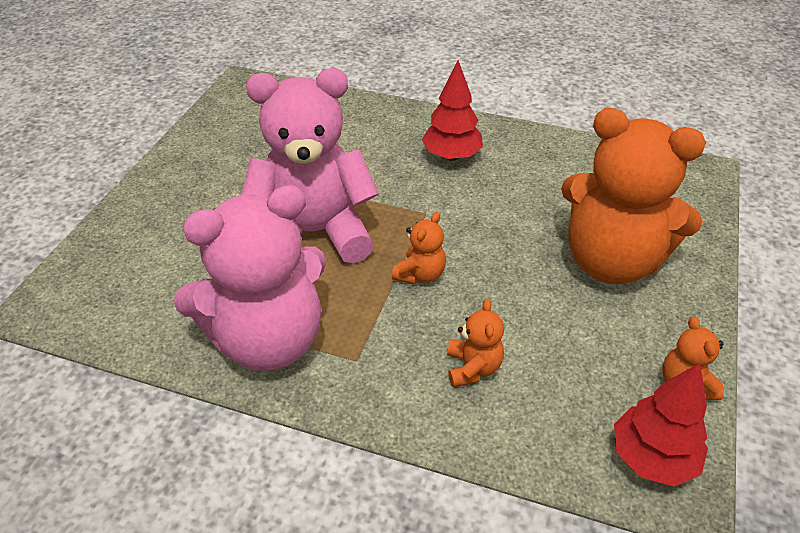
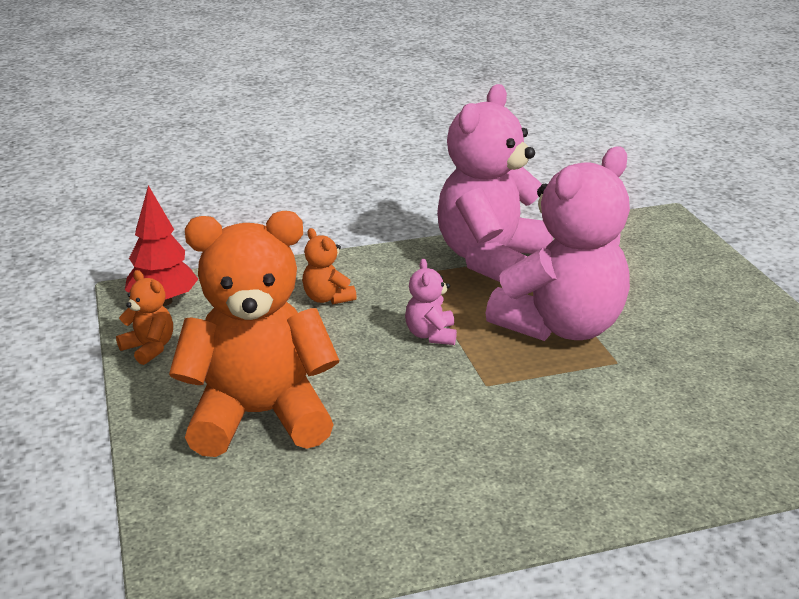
camera: 145 degrees right, 15 degrees down
(420, 274) = (431, 335): orange teddy bear -> pink teddy bear
(451, 156) = (533, 458): red tree -> none

